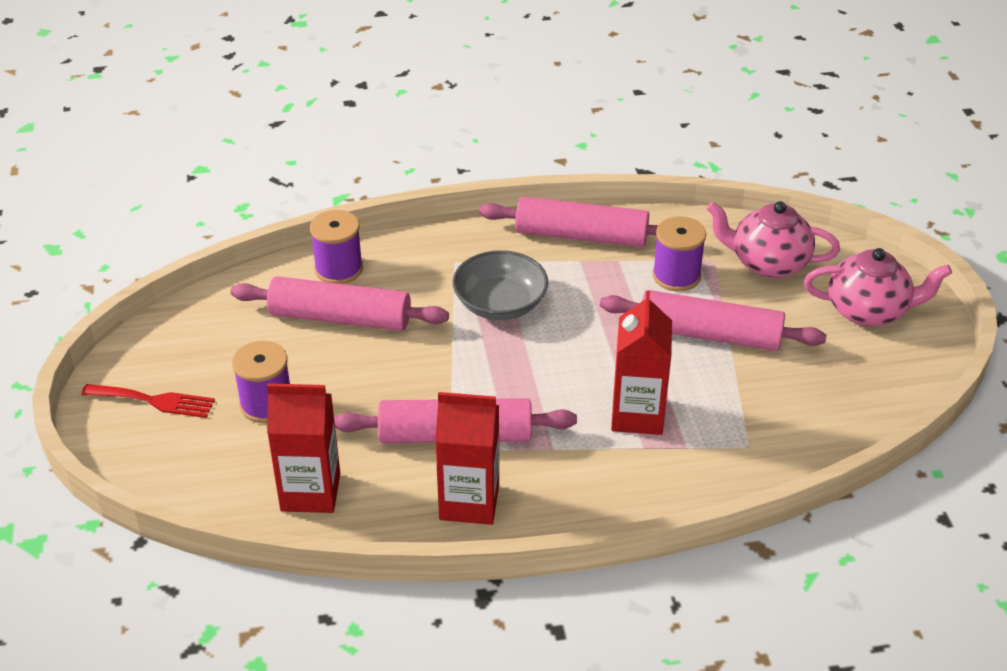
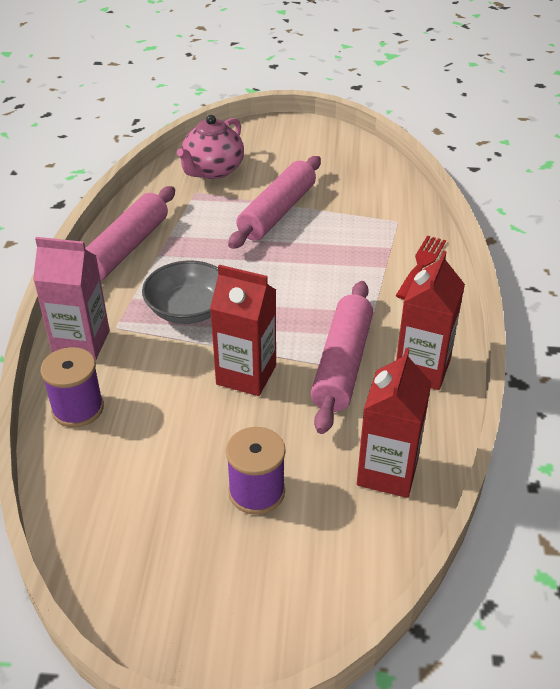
camera: 75 degrees left, 0 degrees up
(154, 401) = (214, 594): red fork -> red fork (421, 264)
(340, 318) = (153, 418): pink rolling pin -> none
(424, 247) = (81, 343): none -> pink carton
(637, 415) = (350, 263): red carton -> red carton (246, 375)
(676, 276) = (204, 212): purple spool -> none
(868, 311) = (284, 144): pink teapot -> none

